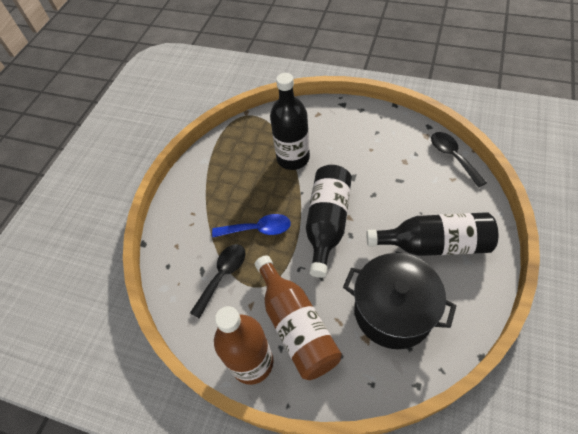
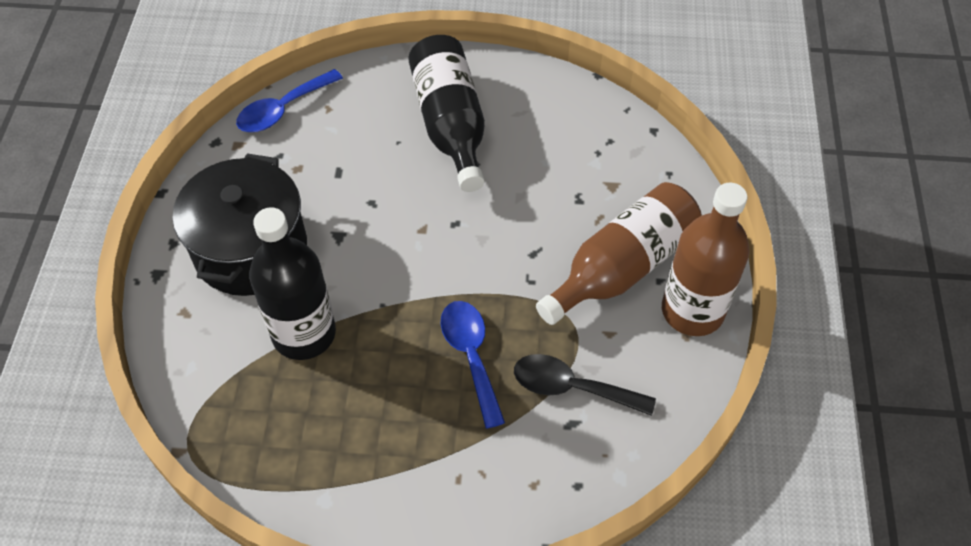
camera: 110 degrees left, 0 degrees up
(327, 223) = (439, 257): black bottle -> none
(393, 311) = (565, 161): black pot -> black pot (250, 249)
(452, 157) = (283, 109): black spoon -> blue spoon

